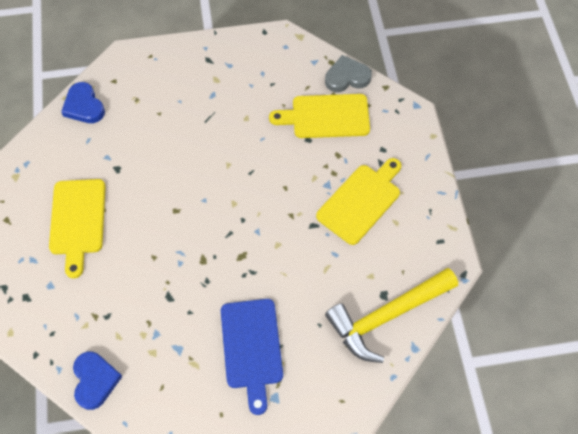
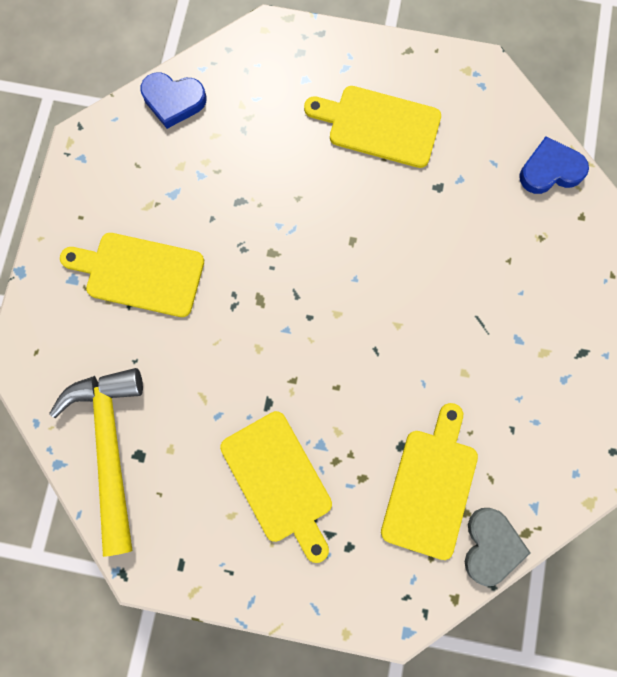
camera: 110 degrees right, 15 degrees up
(252, 348) = (140, 273): blue cutting board -> yellow cutting board

